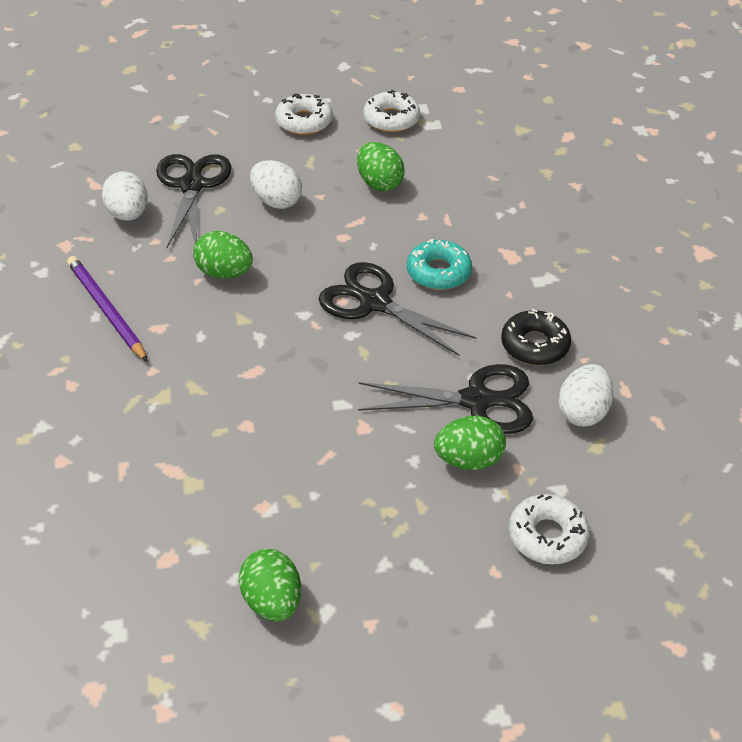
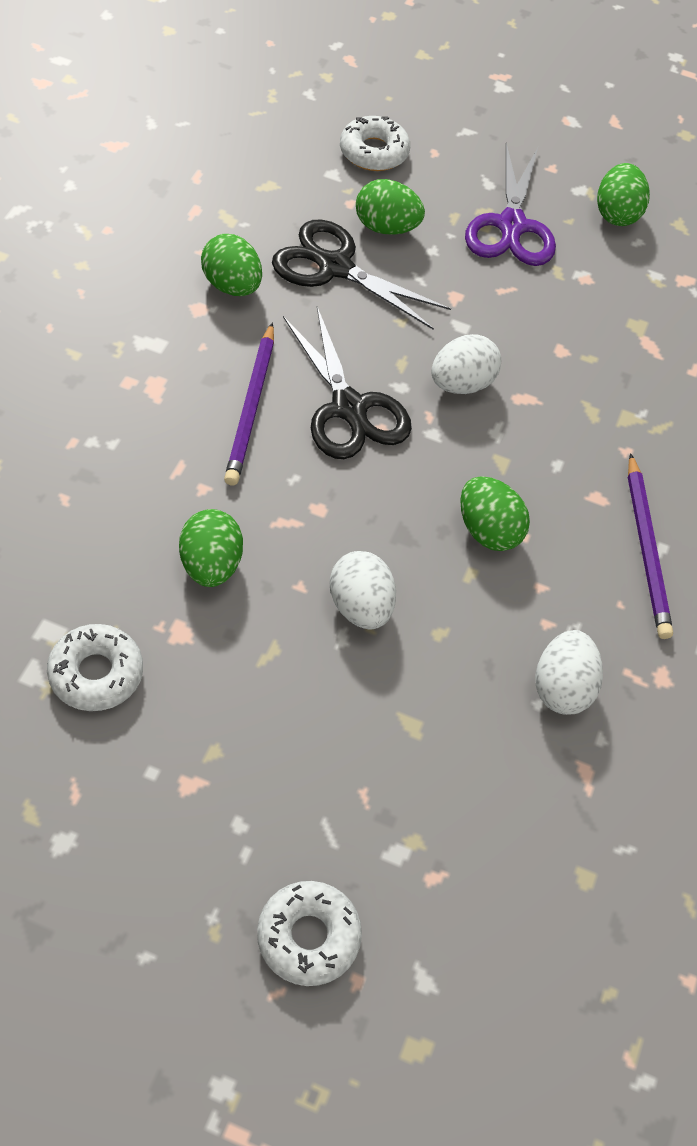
camera: 155 degrees left, 10 degrees up
(192, 185) = (453, 696): black scissors -> none
(304, 121) = (221, 739): white donut -> white donut (308, 937)
(363, 525) = (511, 226): none -> purple scissors
(438, 272) = (251, 407): turquoise donut -> purple pencil
(534, 345) = (232, 286): black donut -> green egg
(582, 412) = (252, 213): white egg -> white egg (461, 384)

